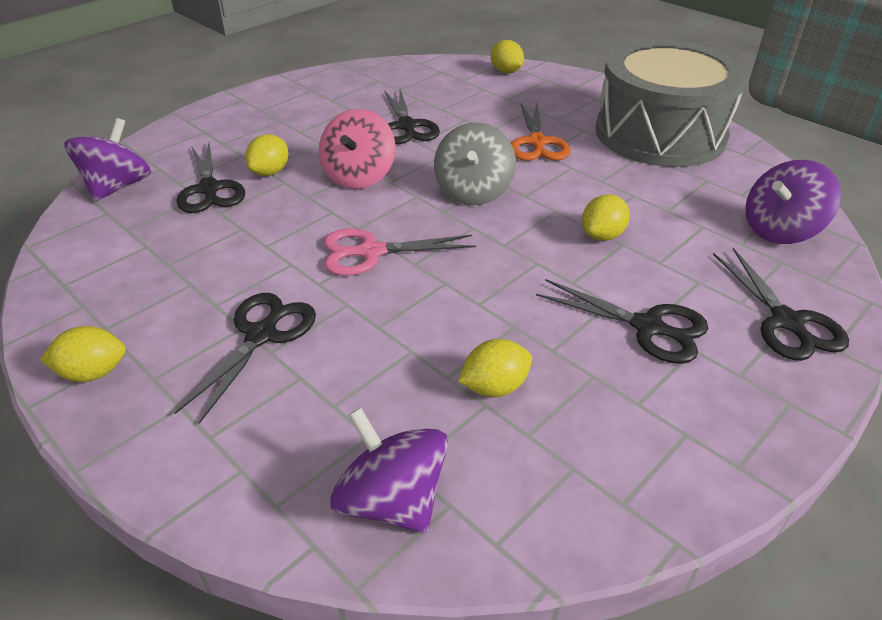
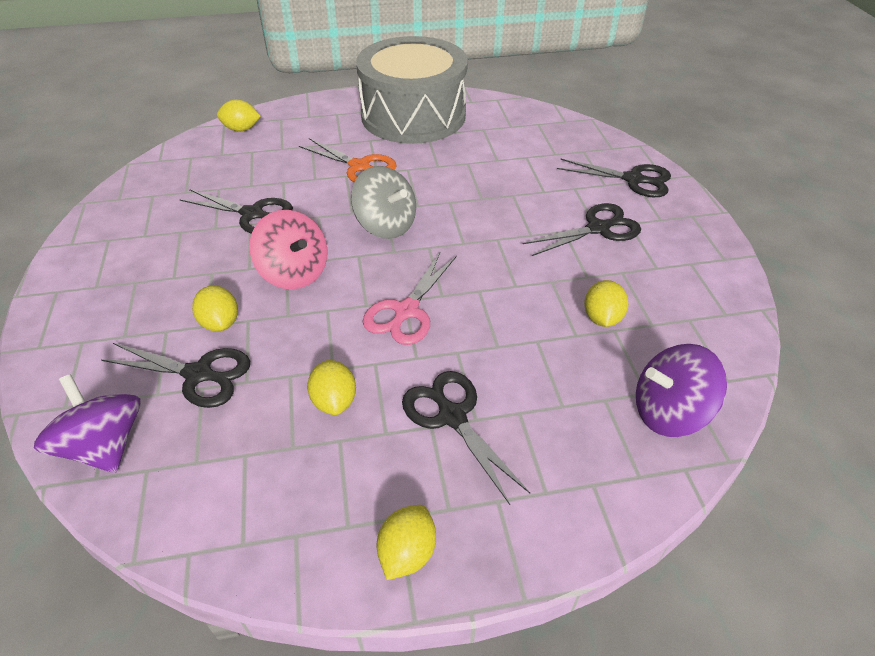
camera: 55 degrees left, 5 degrees up
(602, 235) = (497, 198): yellow lemon -> yellow lemon (334, 401)
(780, 230) = (557, 134): purple spinning top -> none

